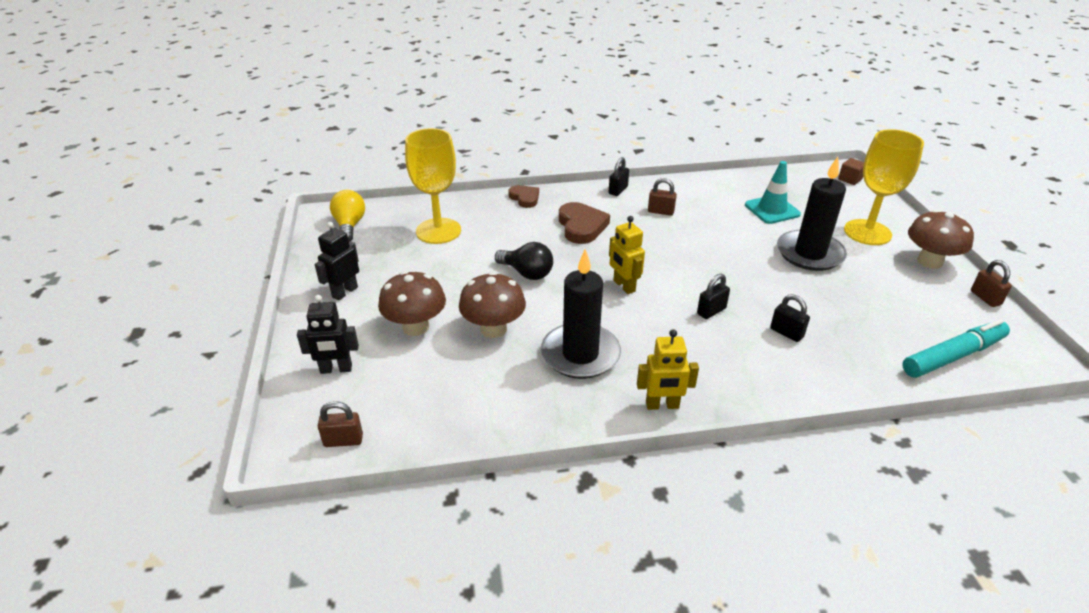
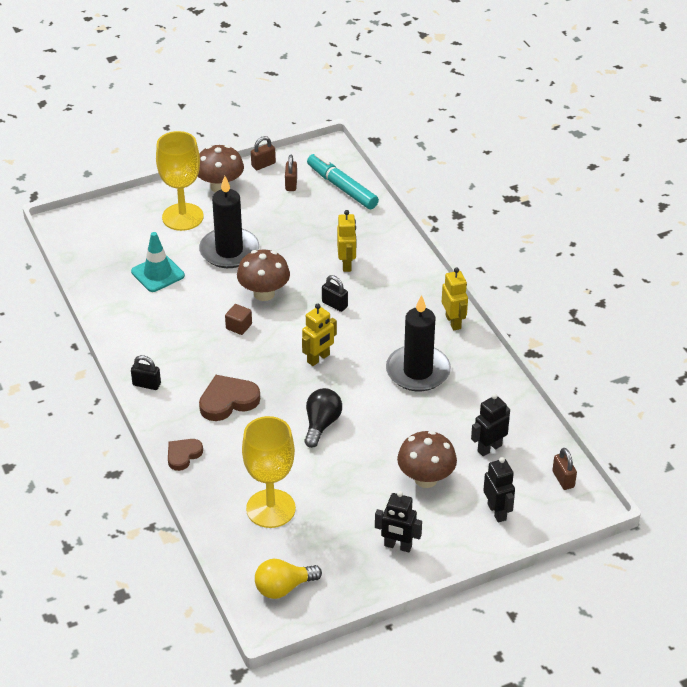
camera: 105 degrees left, 5 degrees up
(430, 386) = (489, 448): none -> black robot
(493, 329) = (408, 428): brown mushroom -> brown mushroom (264, 293)
(660, 212) = (183, 348): brown padlock -> brown padlock (291, 184)
(786, 333) = (346, 264): black padlock -> yellow robot
(850, 179) = (81, 223): brown cube -> brown cube (239, 326)

